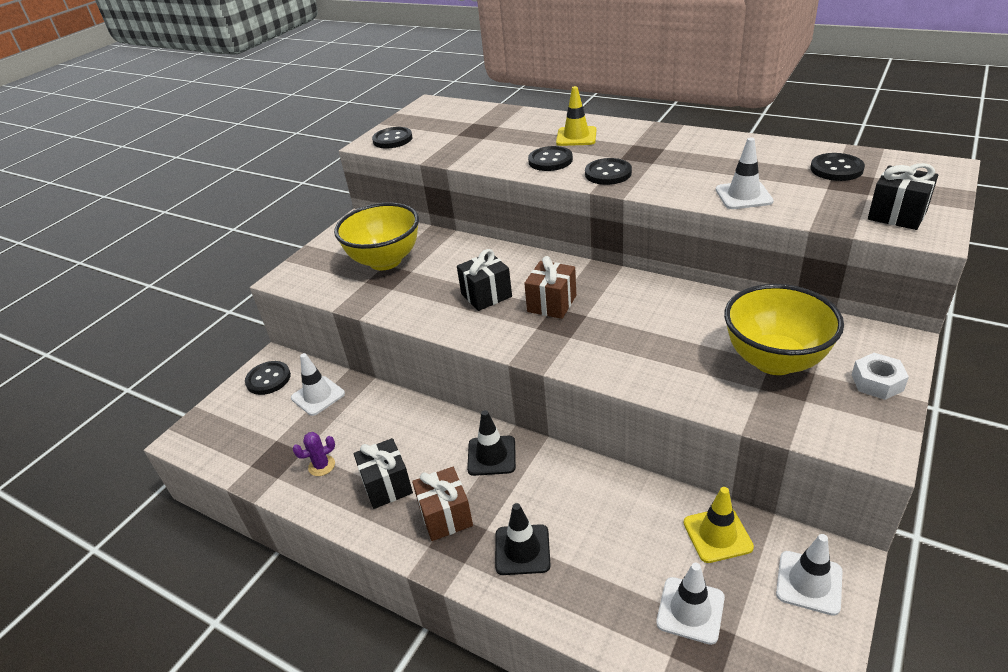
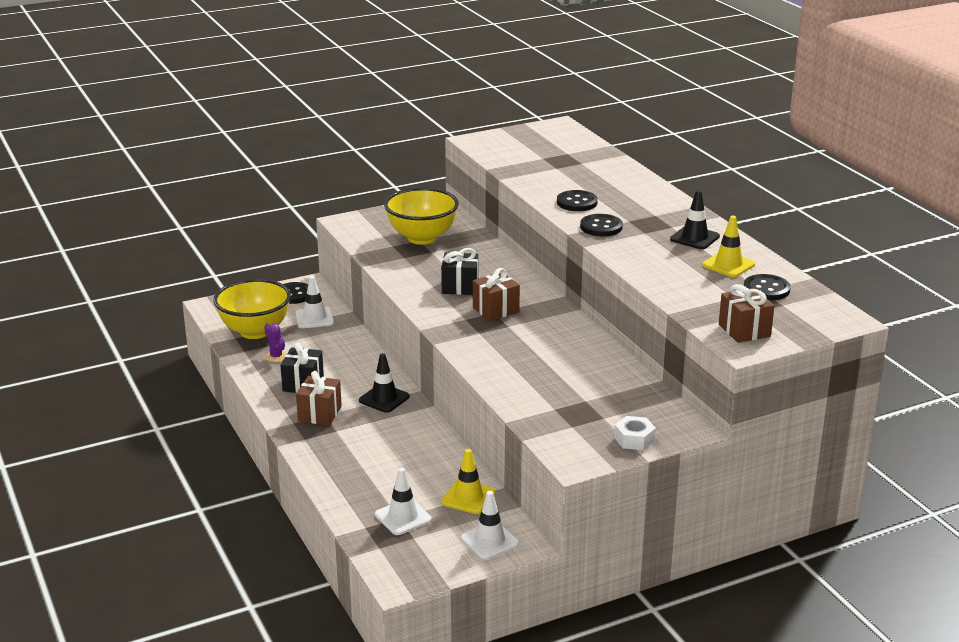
camera: 30 degrees right, 10 degrees down
(321, 466) = (276, 357): purple cactus -> purple cactus turned 45 degrees clockwise
(392, 139) = (492, 144): black button -> none
(522, 550) = (344, 449): black traffic cone -> black traffic cone (694, 238)
(576, 137) = (624, 193): yellow traffic cone -> yellow traffic cone (728, 265)
(743, 196) = (666, 278): white traffic cone -> none
(774, 360) = (589, 401): yellow bowl -> yellow bowl (255, 331)
(897, 215) = (744, 330): black gift -> brown gift

